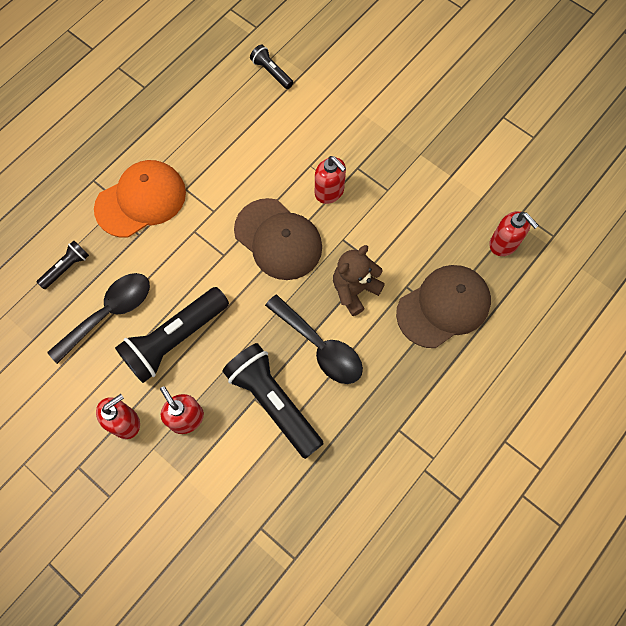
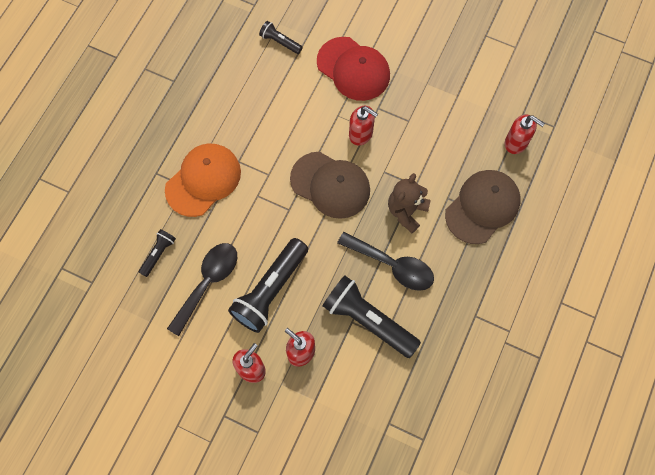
camera: 15 degrees left, 0 degrees up
(343, 119) = (353, 69): none -> red cap

